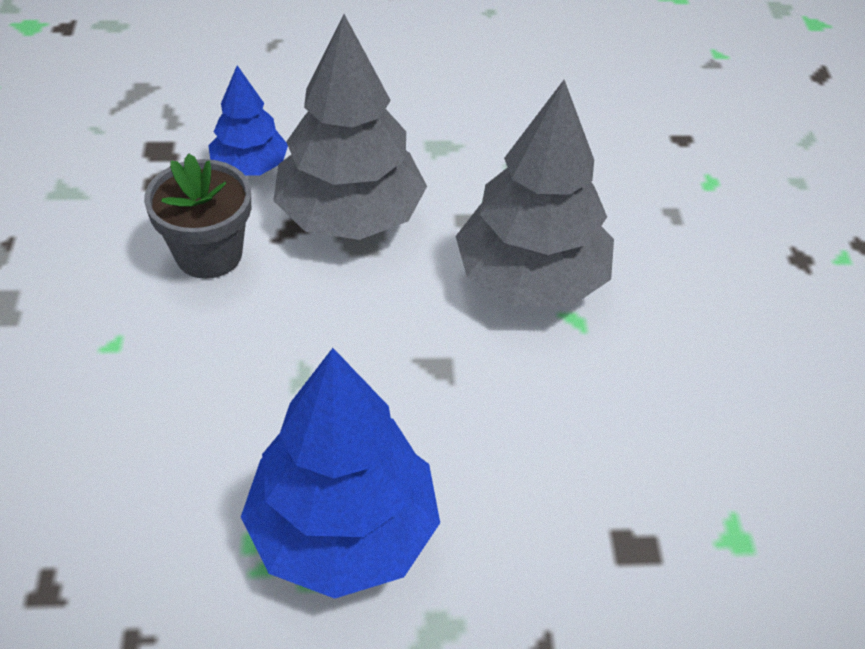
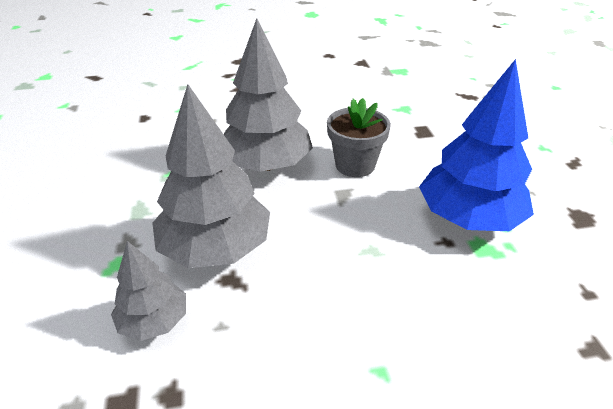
camera: 95 degrees left, 10 degrees down
(209, 254) = (267, 327): grey flower pot -> grey flower pot (355, 165)
(250, 167) = (154, 321): blue tree -> grey tree

